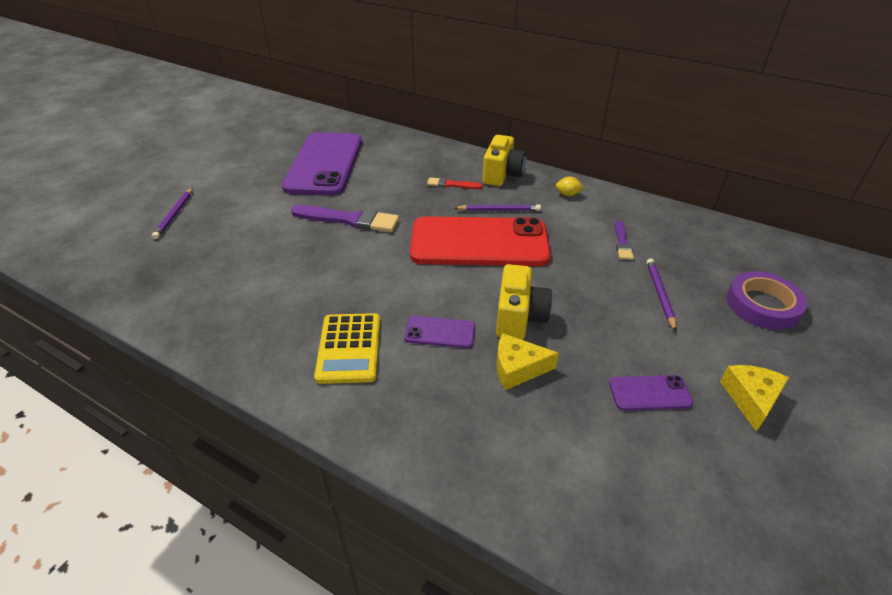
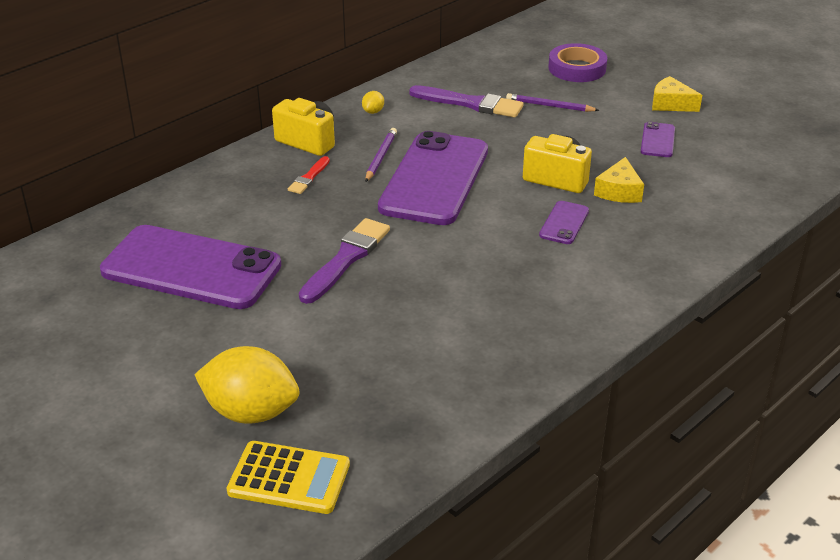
camera: 75 degrees left, 5 degrees down
(174, 215) = (251, 412): purple pencil -> yellow lemon
(349, 348) = (571, 277): yellow calculator -> yellow calculator (289, 478)
(479, 243) = (434, 179): red phone -> purple phone
(622, 242) = (470, 103): purple brush -> purple brush, size x1.85

